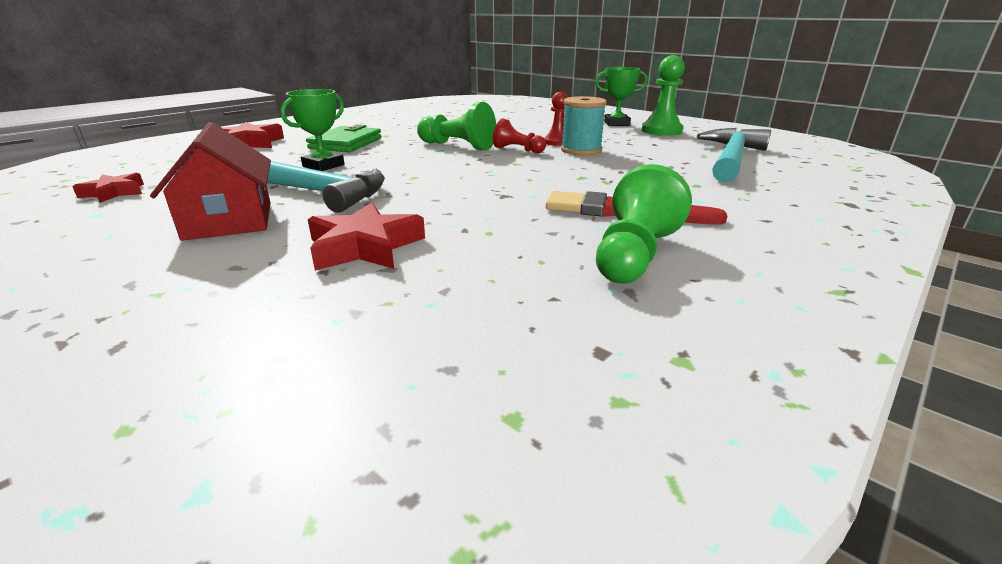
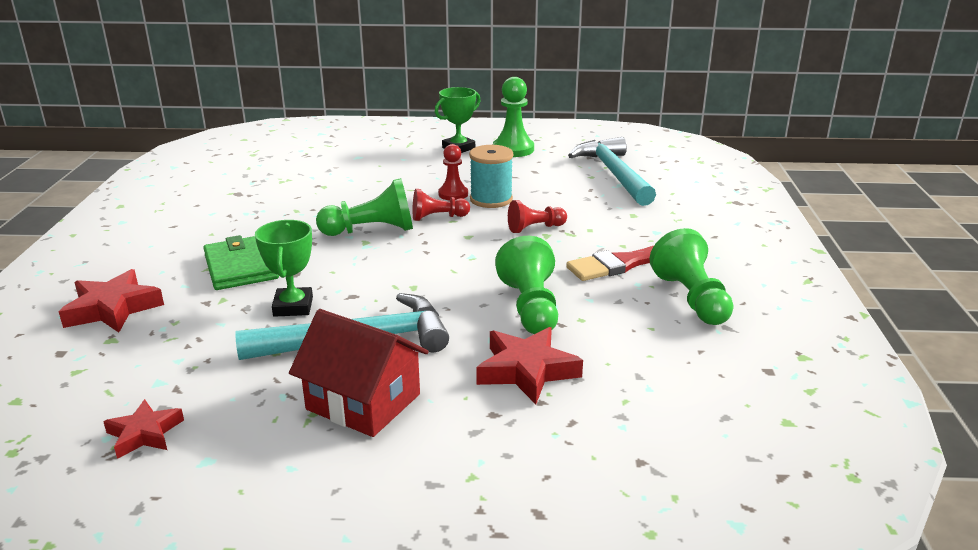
camera: 40 degrees left, 0 degrees up
(465, 211) = (530, 307): none -> green pawn
(580, 171) = (535, 228): none -> red pawn

